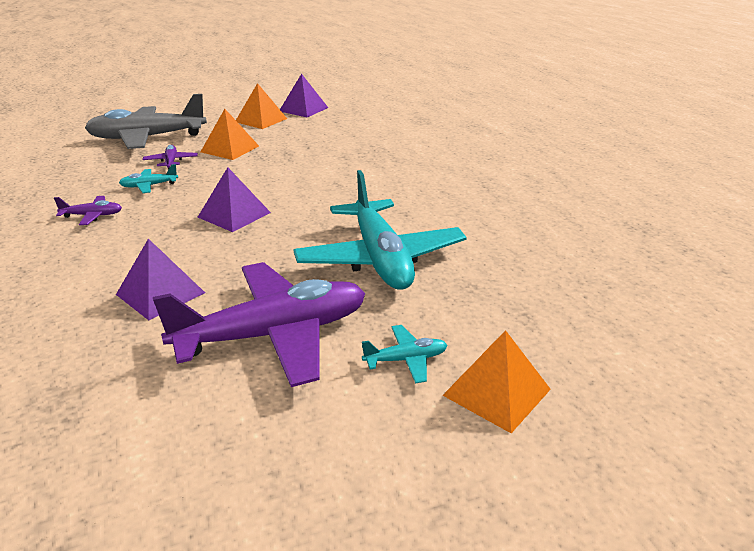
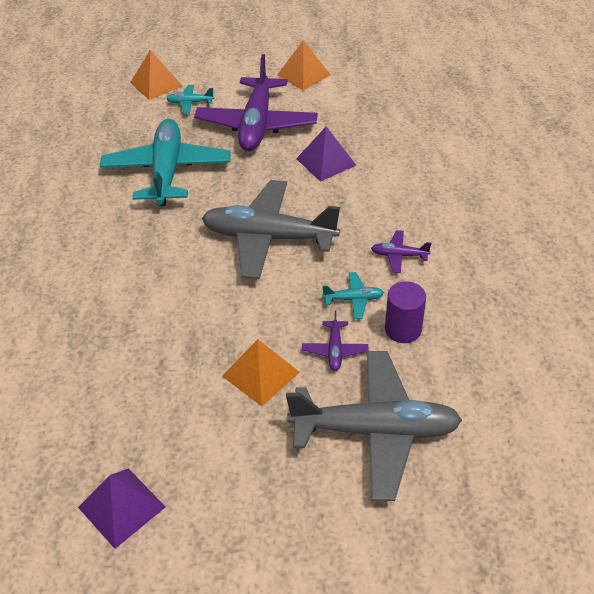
camera: 165 degrees left, 15 degrees up
(109, 175) = (403, 329): none -> purple cylinder
(234, 215) = (268, 238): purple pyramid -> grey plane
(261, 120) = (203, 470): orange pyramid -> orange pyramid (304, 75)
(273, 335) = (257, 125): purple plane -> purple plane turned 75 degrees counterclockwise

